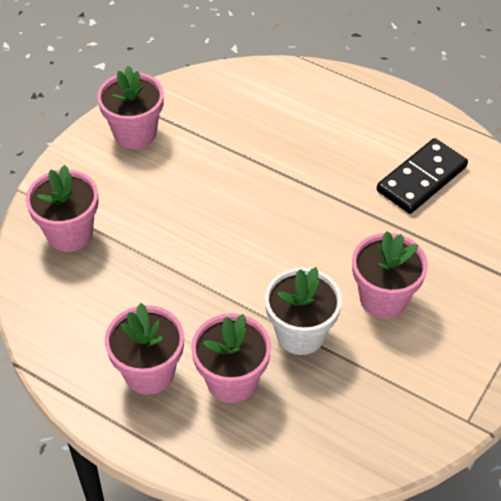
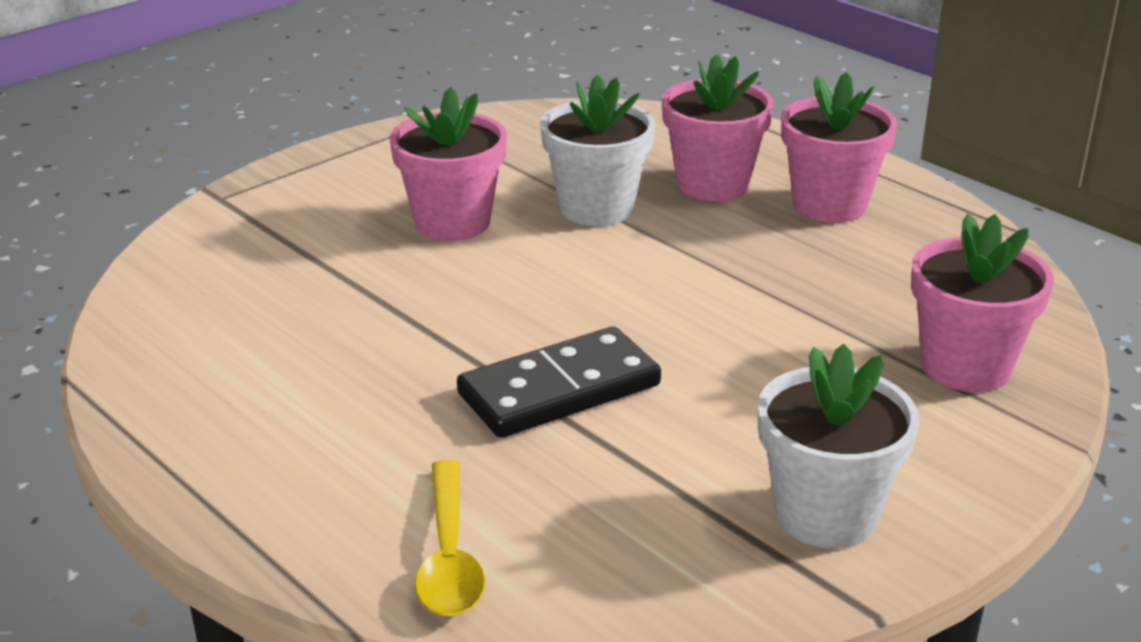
camera: 165 degrees left, 20 degrees down
(135, 133) = (825, 514): pink flower pot -> white flower pot
(277, 87) = (449, 556): none -> yellow spoon
(421, 179) = (268, 342): black domino -> black domino (559, 389)

